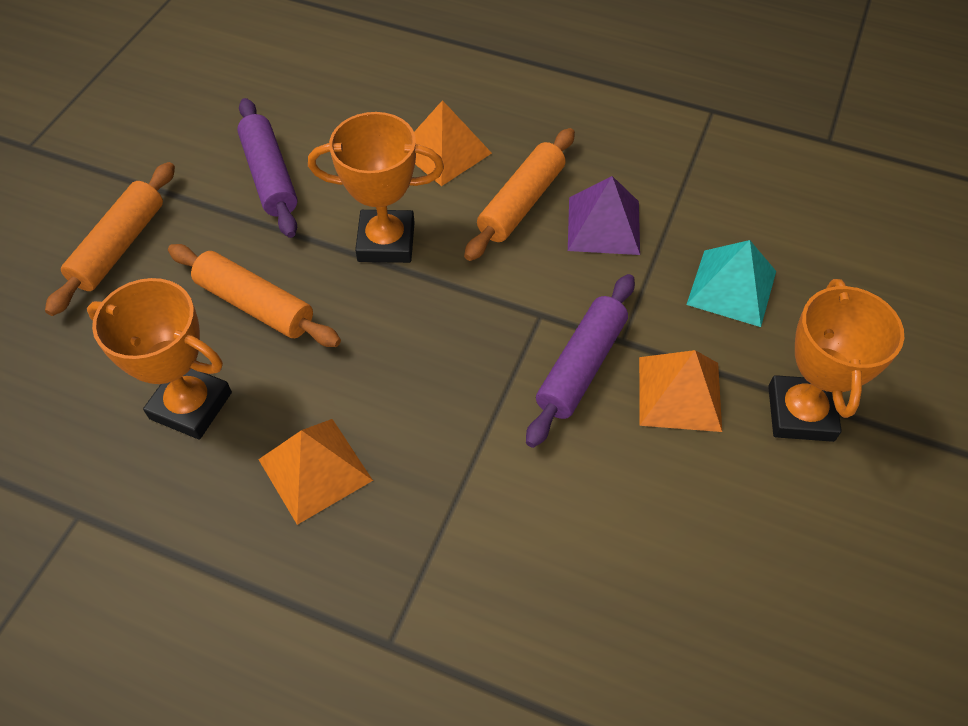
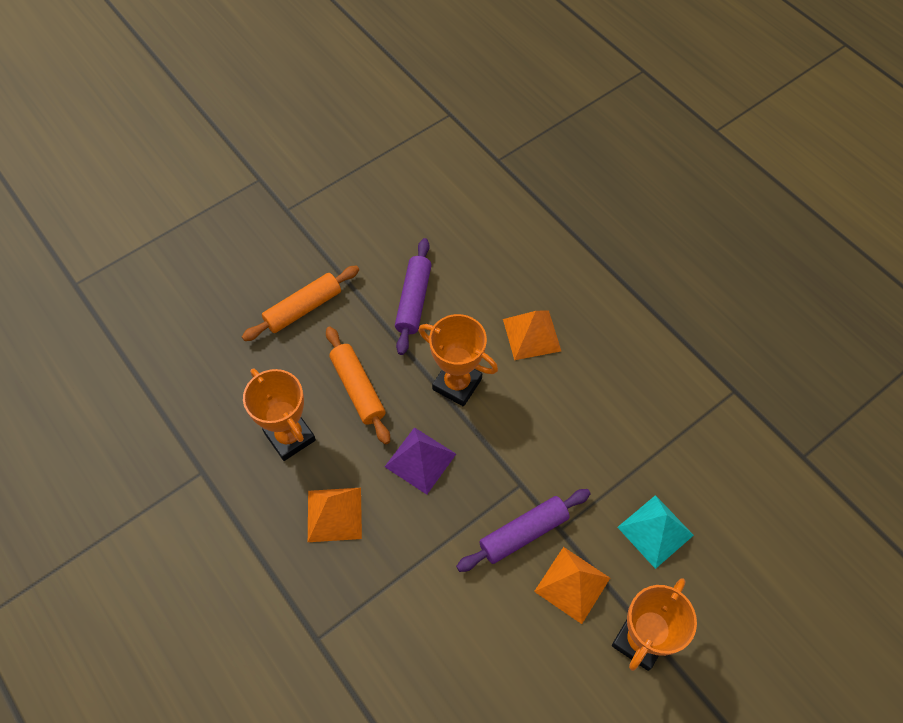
camera: 30 degrees right, 5 degrees up
(521, 203) = (557, 398): orange rolling pin -> none
(604, 225) = (600, 442): purple pyramid -> purple pyramid (420, 460)

